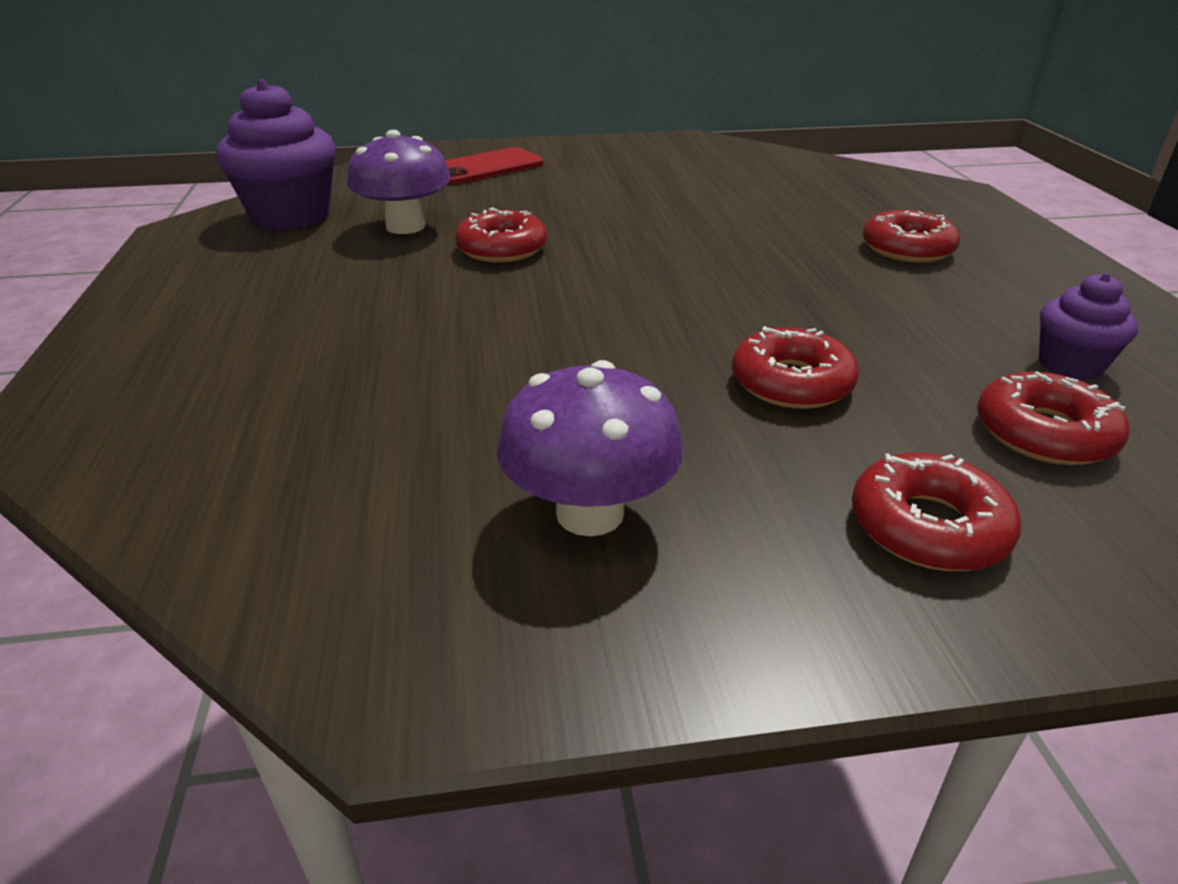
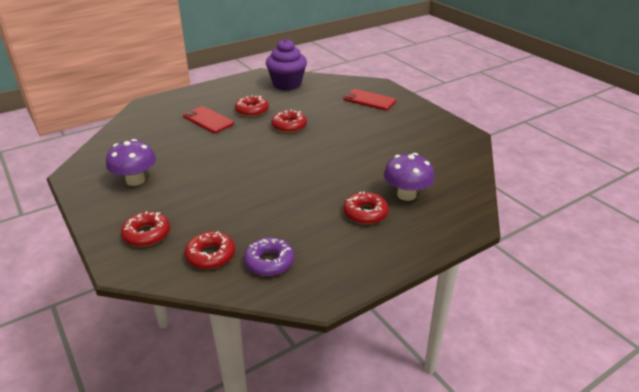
camera: 65 degrees right, 0 degrees up
(337, 335) = (208, 120): none -> red phone
(405, 226) = (294, 104): purple mushroom -> purple mushroom (406, 195)
(791, 382) = (220, 200): red donut -> red donut (252, 110)
(1070, 365) = (269, 262): purple cupcake -> purple donut

